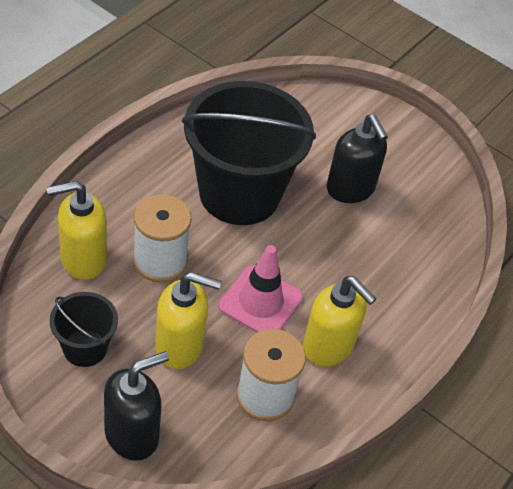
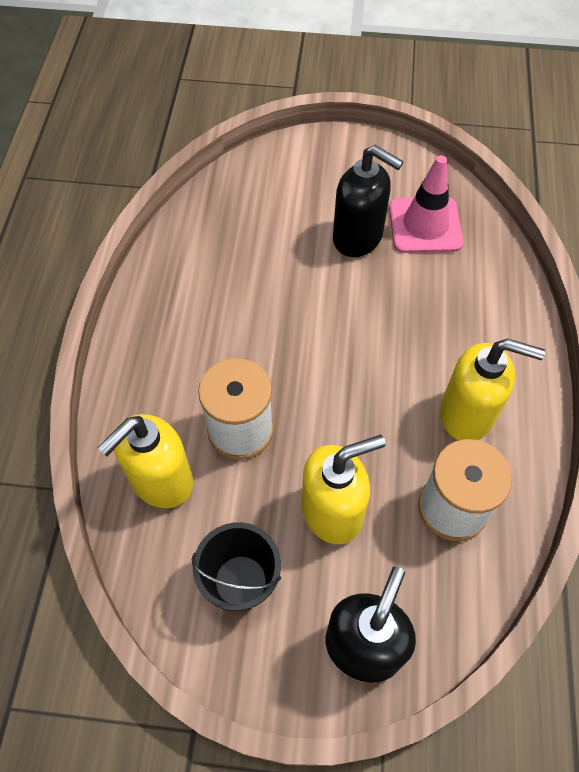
camera: 25 degrees left, 10 degrees up
(239, 194) = (261, 306): black bucket -> none
(260, 302) = (370, 409): pink traffic cone -> pink traffic cone (425, 225)

